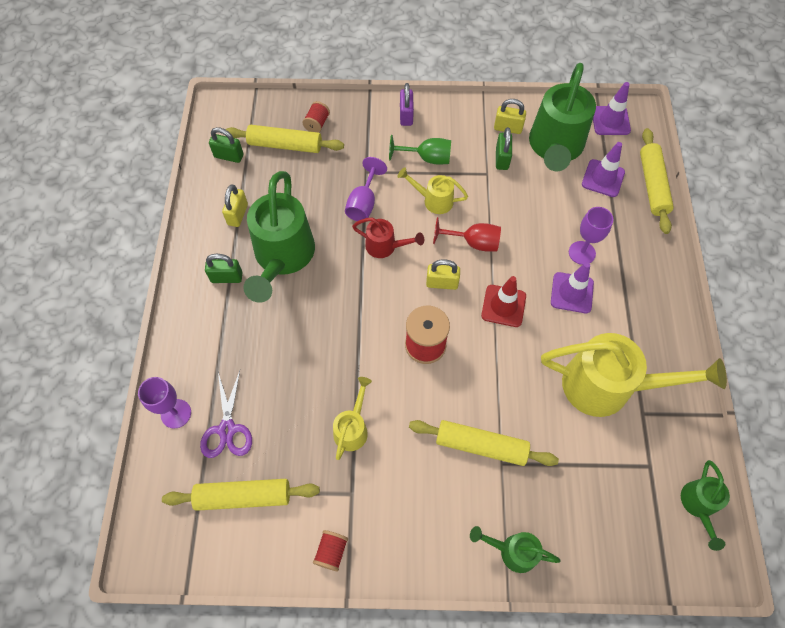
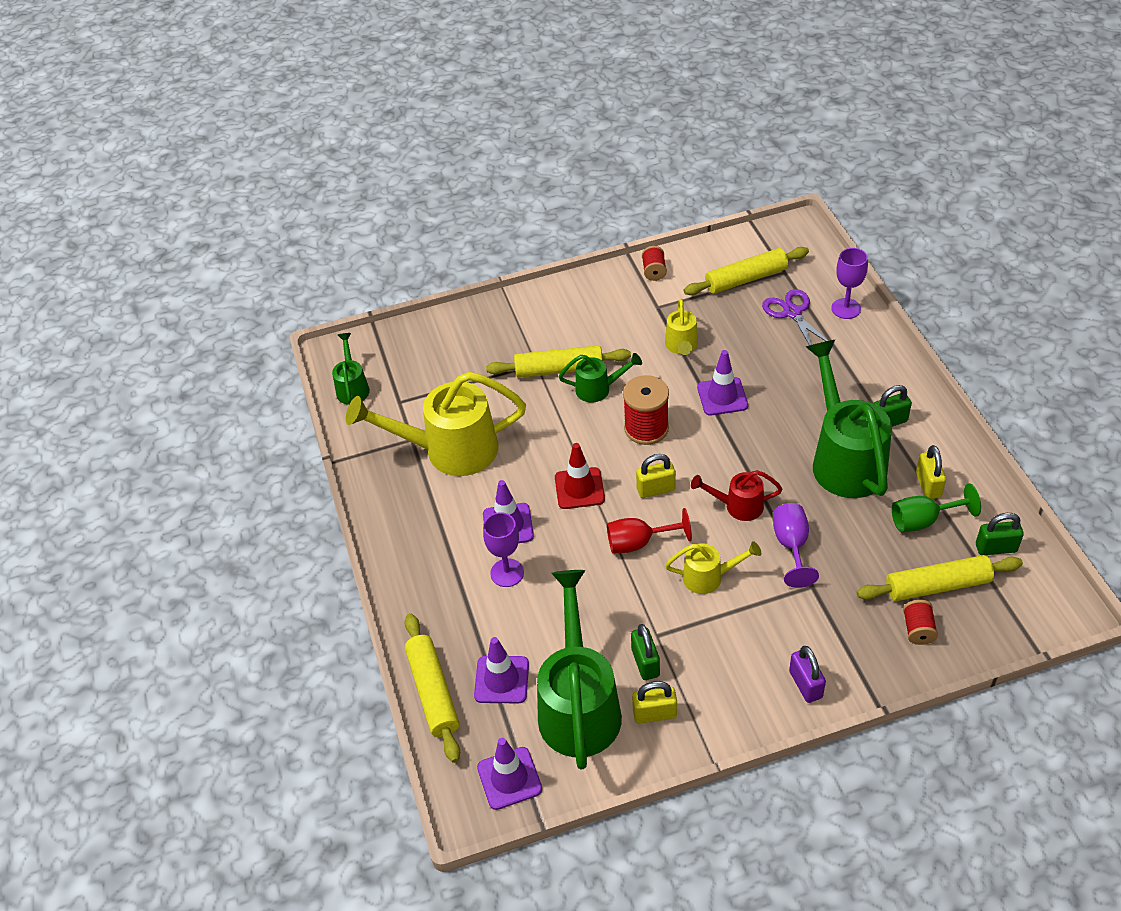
camera: 165 degrees right, 15 degrees down
(345, 354) = (722, 396): none -> purple traffic cone
(427, 158) = (744, 630): green goblet -> green goblet (923, 521)
(513, 551) = (507, 314): green watering can -> green watering can (598, 389)

